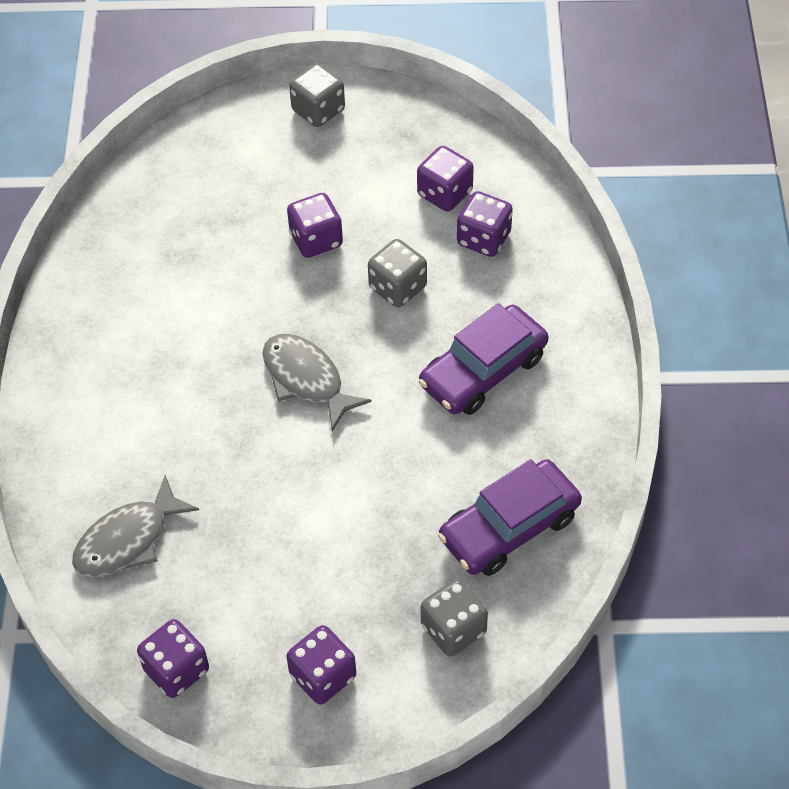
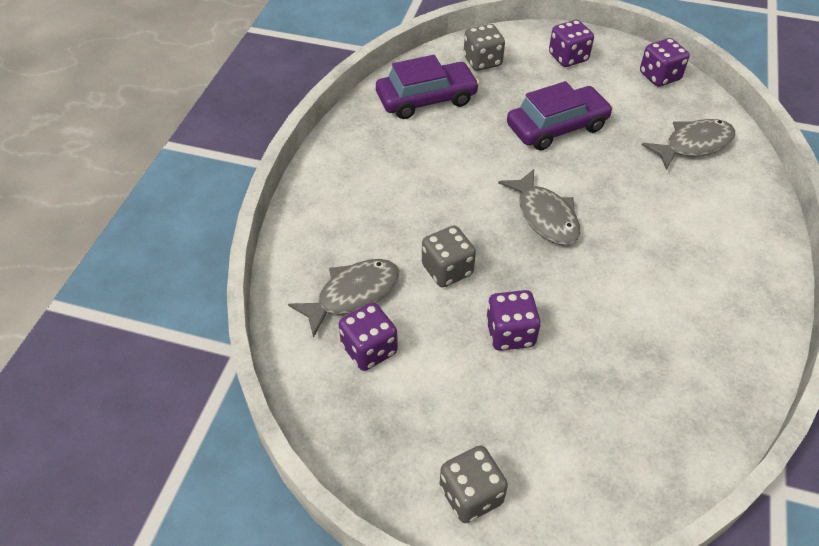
camera: 165 degrees left, 5 degrees down
(483, 238) = (353, 294): purple dice -> grey fish
(483, 370) = (402, 191): purple car -> purple car (557, 127)

